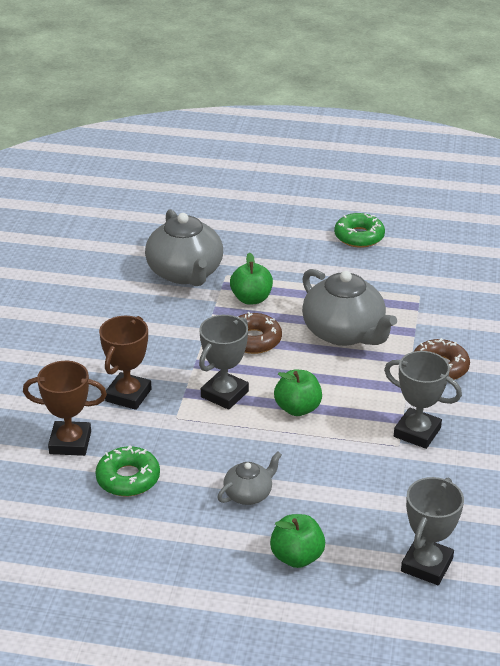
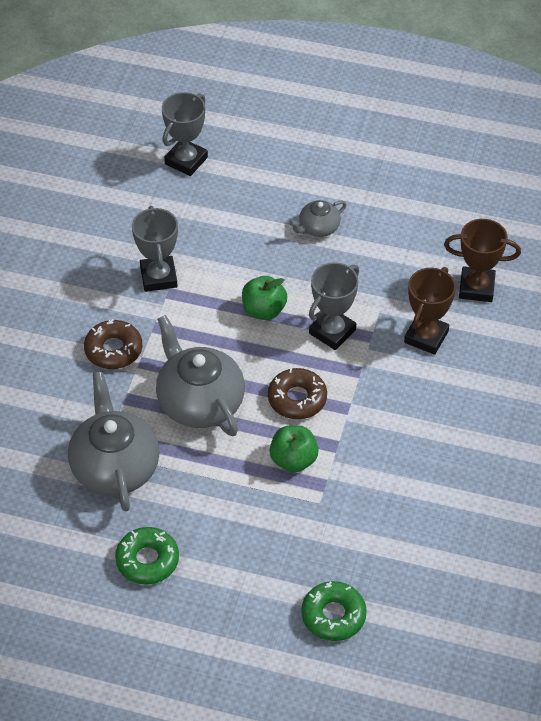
camera: 175 degrees left, 15 degrees up
(128, 478) = (421, 249): green donut -> green donut (333, 616)
(185, 273) = (367, 509): grey teapot -> grey teapot (115, 467)
(297, 557) = (285, 173): green apple -> none
(417, 432) = (158, 277): grey trophy -> grey trophy turned 45 degrees clockwise

